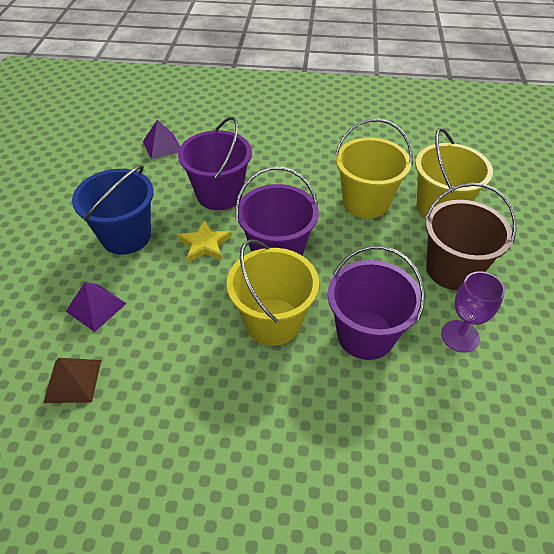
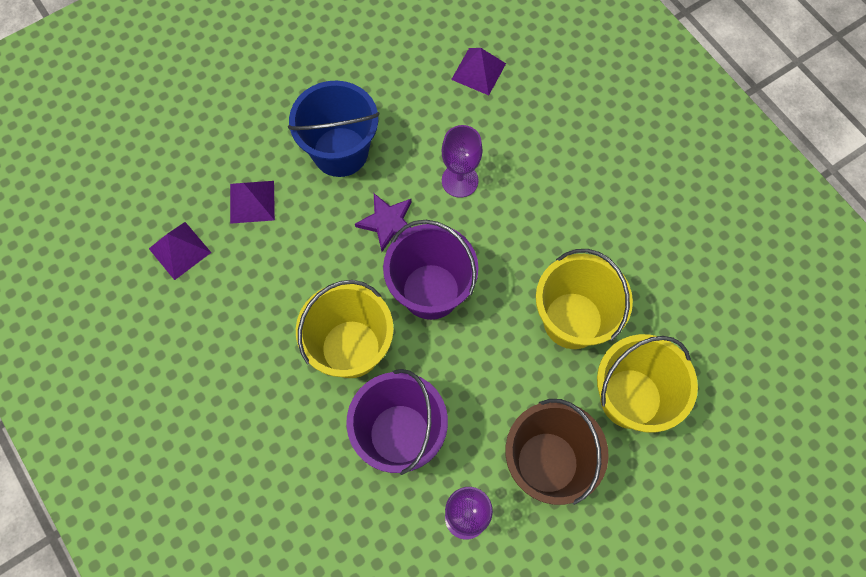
camera: 50 degrees right, 20 degrees up
(73, 380) = (180, 250): brown pyramid -> purple pyramid
(205, 244) = (387, 222): yellow star -> purple star
(219, 194) = (460, 180): purple bucket -> purple goblet

